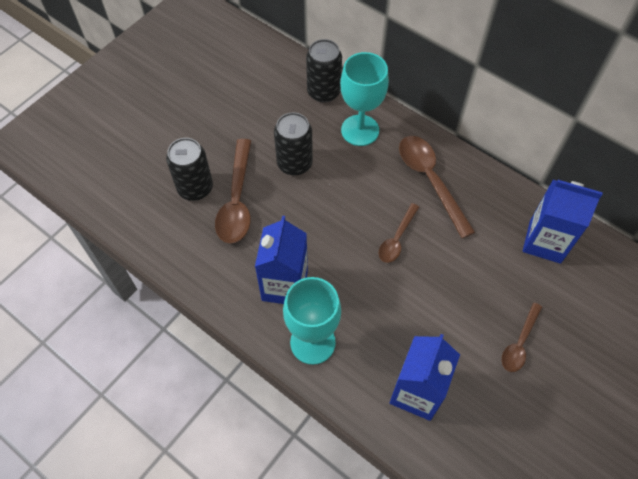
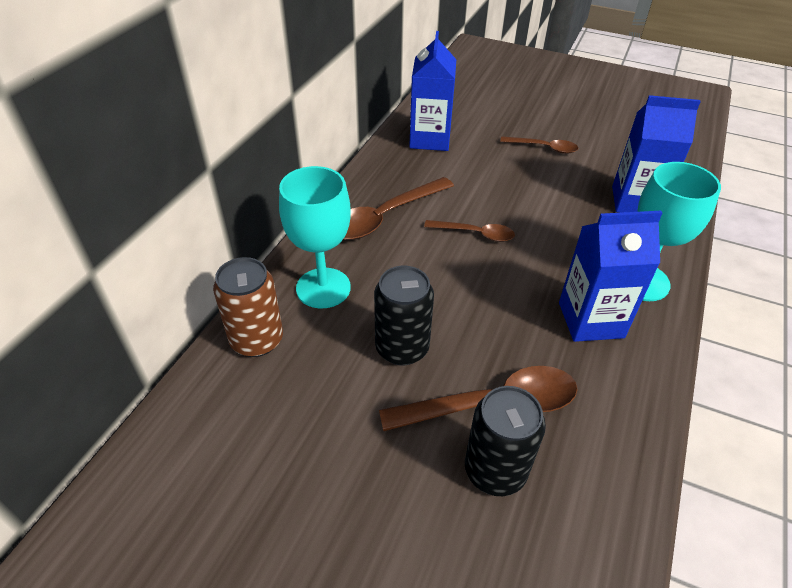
camera: 105 degrees left, 15 degrees down
(323, 92) = (257, 340): black can -> brown can

